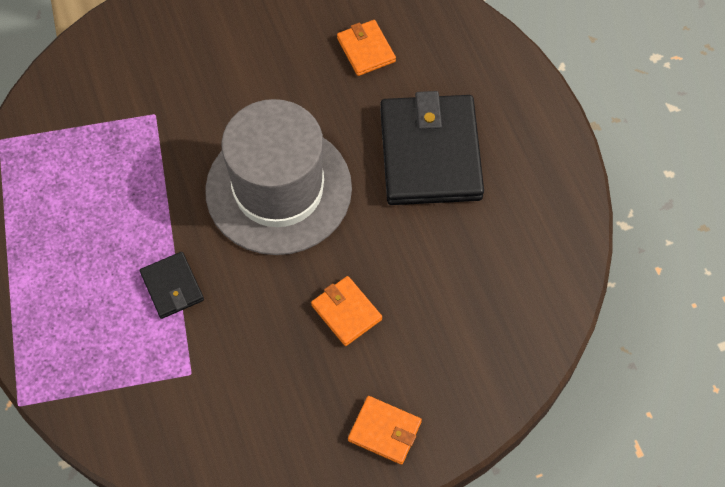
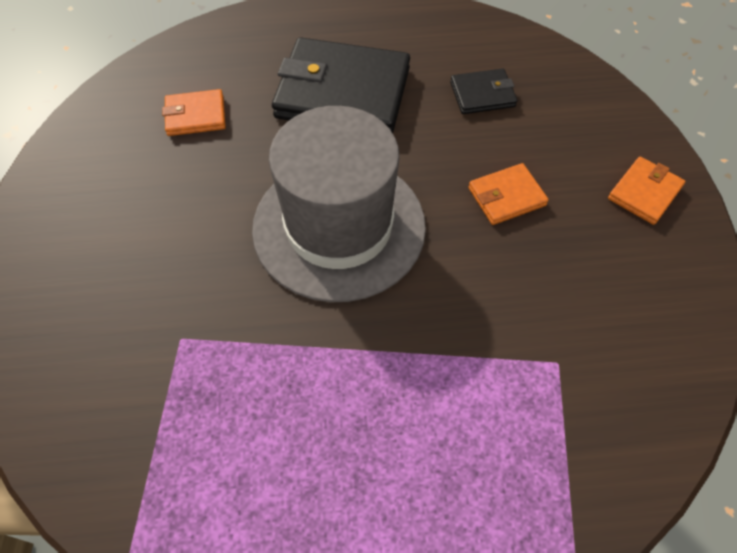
camera: 75 degrees left, 5 degrees down
(172, 286) = (437, 362): black wallet -> black wallet (482, 94)

